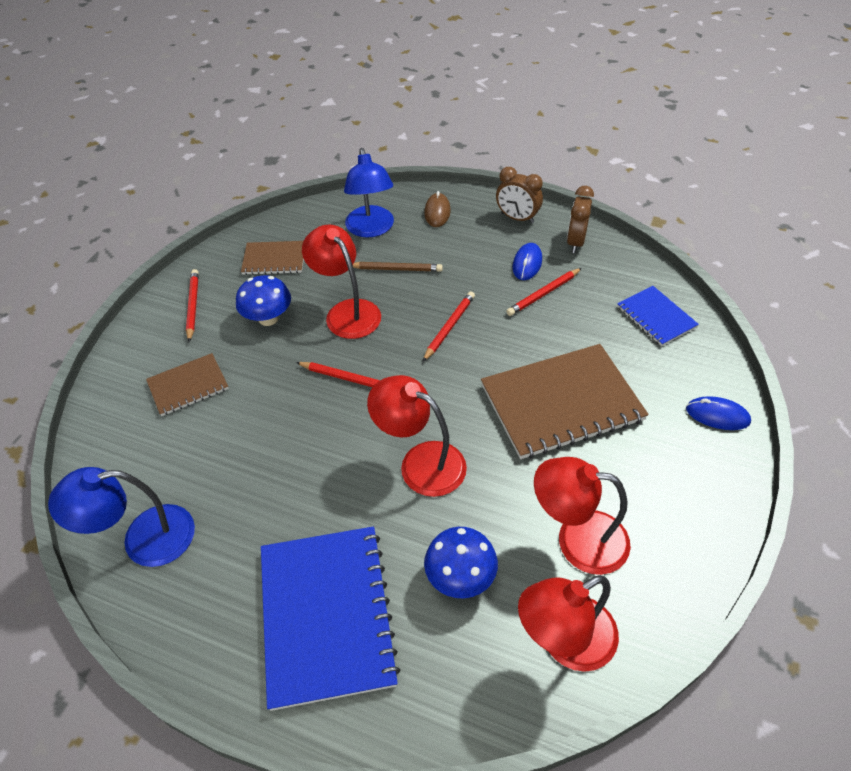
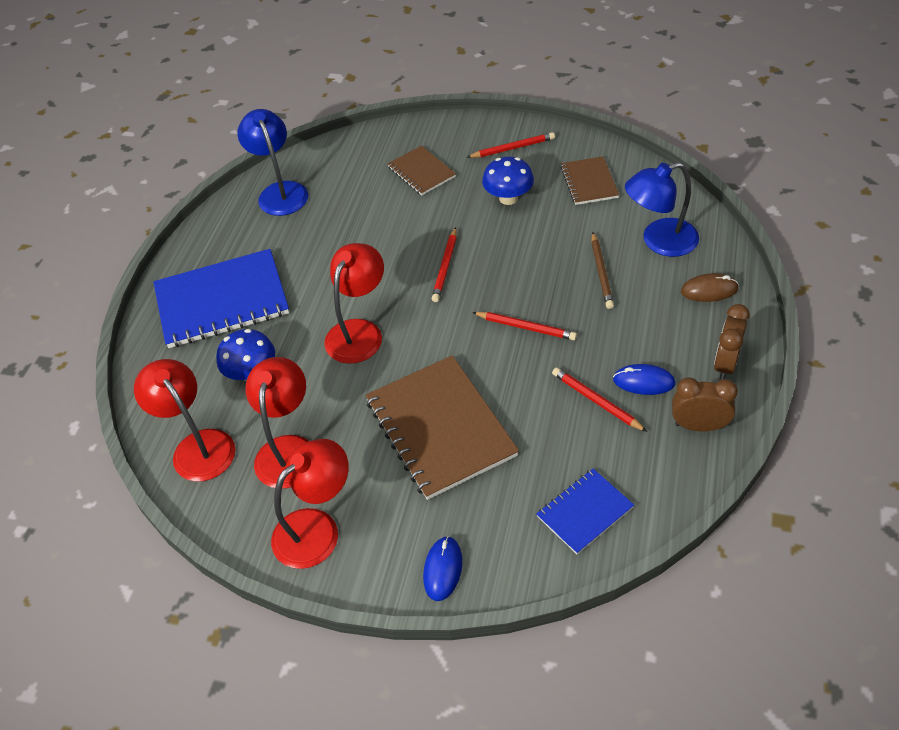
camera: 85 degrees right, 0 degrees up
(347, 312) = (529, 248): red lamp -> red lamp (317, 528)

